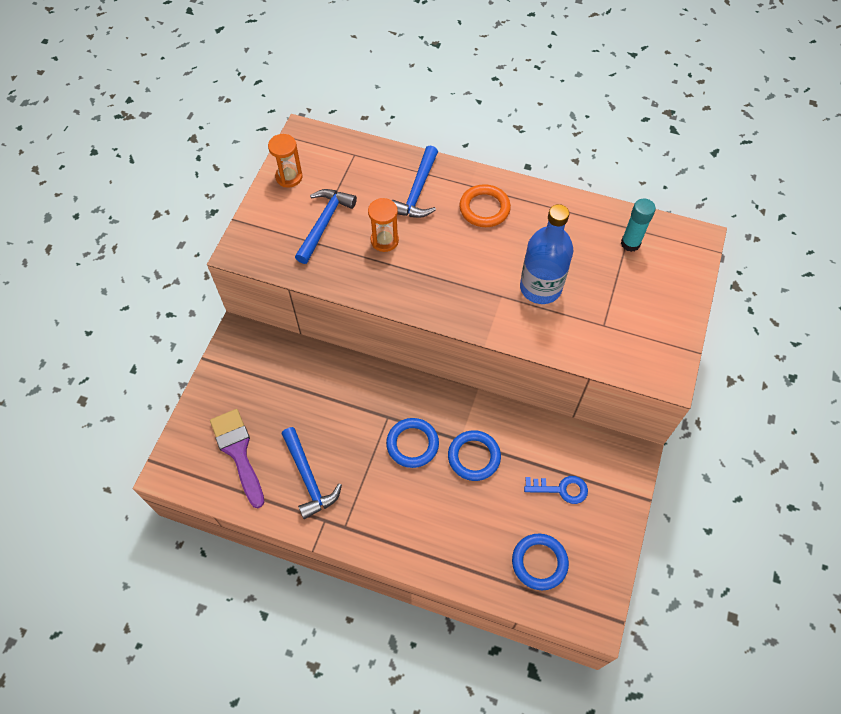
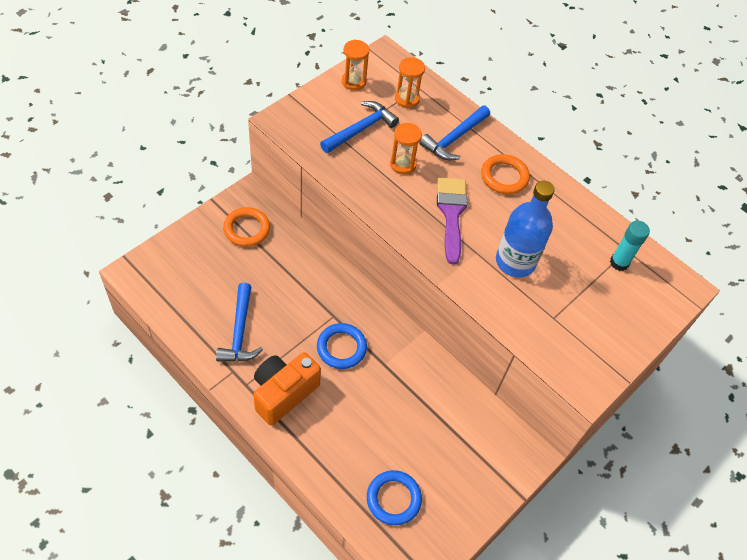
camera: 20 degrees right, 5 degrees down
(238, 452) = (196, 284): purple brush -> purple brush (451, 214)
(255, 372) = (247, 229): none -> orange ring
(350, 171) = (407, 99): none -> orange hourglass
(384, 516) = (283, 393): none -> orange camera
(474, 457) = (388, 384): blue ring -> none
(561, 489) = (449, 448): blue key -> none

